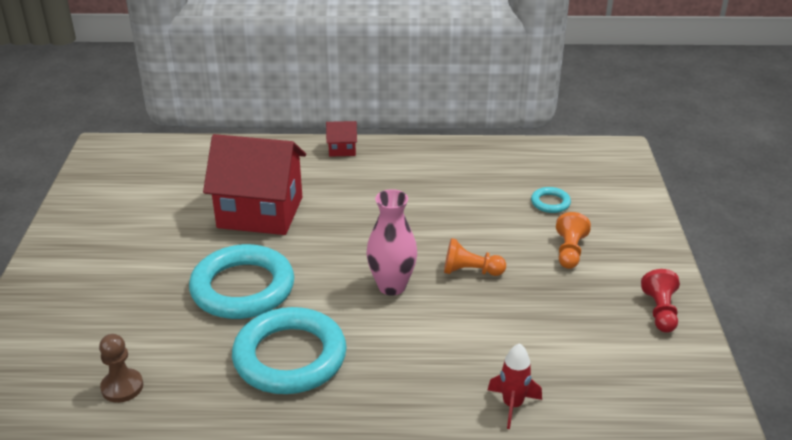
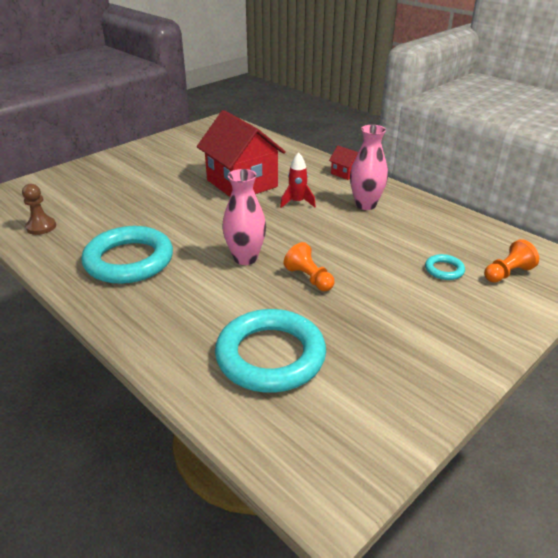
camera: 45 degrees right, 0 degrees up
(243, 288) = (168, 214): turquoise ring -> turquoise ring (270, 356)
(409, 174) = (365, 205): none -> pink vase
(512, 405) = (194, 373): red rocket -> red rocket (297, 202)
(569, 251) = (405, 308): orange pawn -> orange pawn (507, 273)
(660, 311) = (413, 393): red pawn -> none

